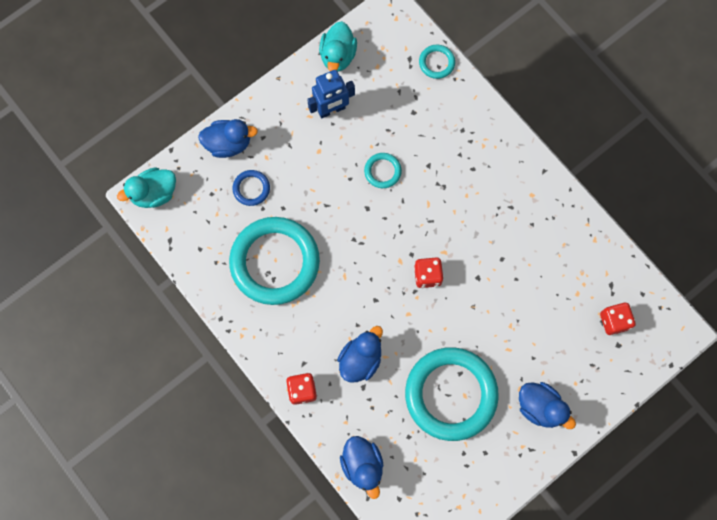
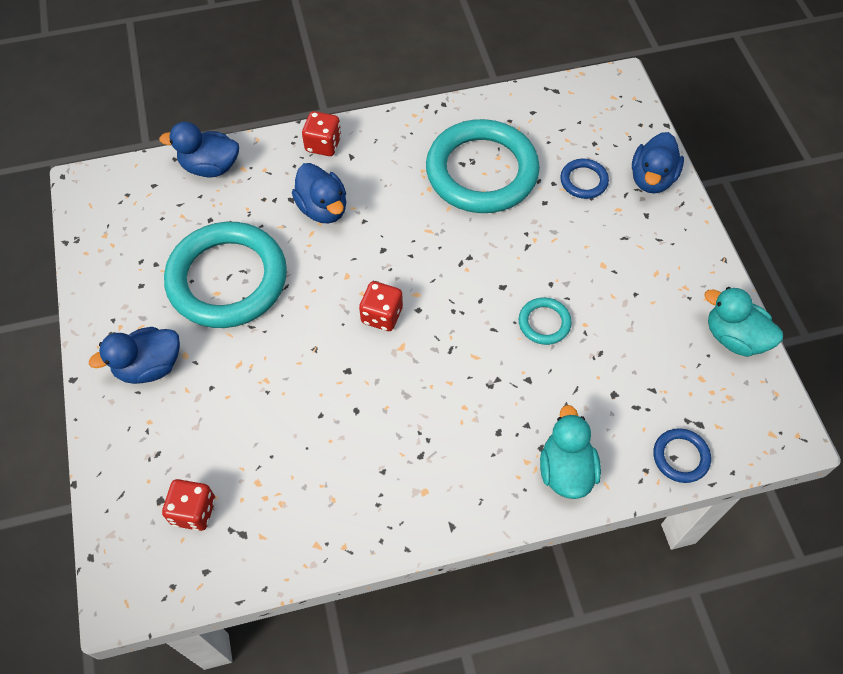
camera: 115 degrees right, 15 degrees down
(154, 193) = (618, 94): turquoise duck -> turquoise duck (566, 470)
(331, 110) = (656, 300): blue robot -> none
(436, 63) = (680, 457): turquoise ring -> blue ring

